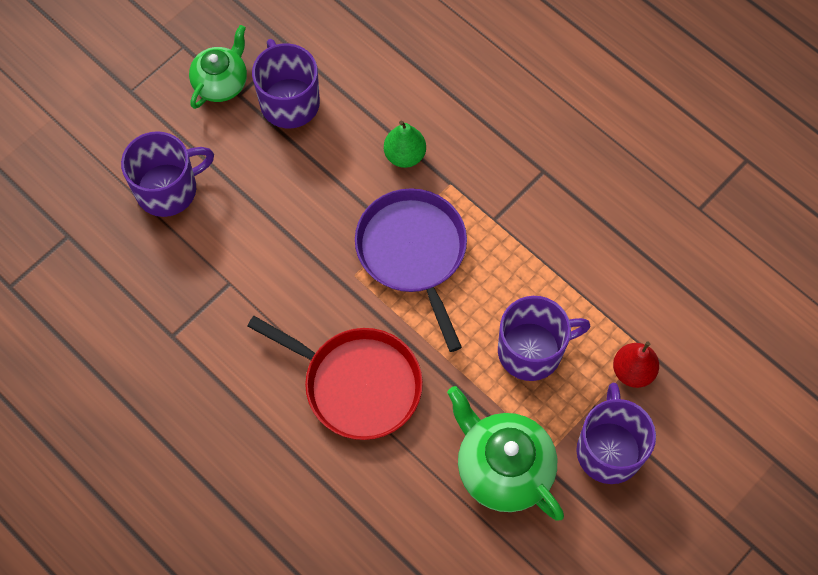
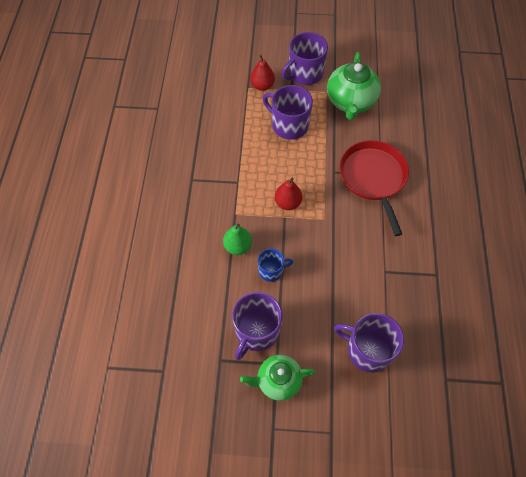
camera: 130 degrees left, 5 degrees down
(343, 167) = (271, 270): none -> blue mug
(413, 252) = (288, 203): purple pan -> red pear

